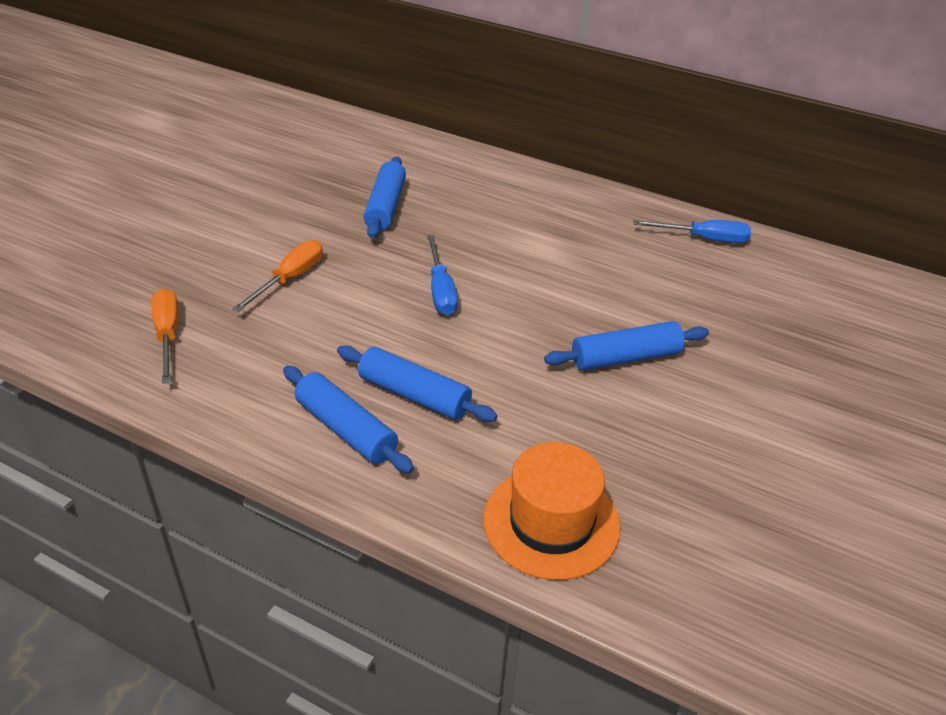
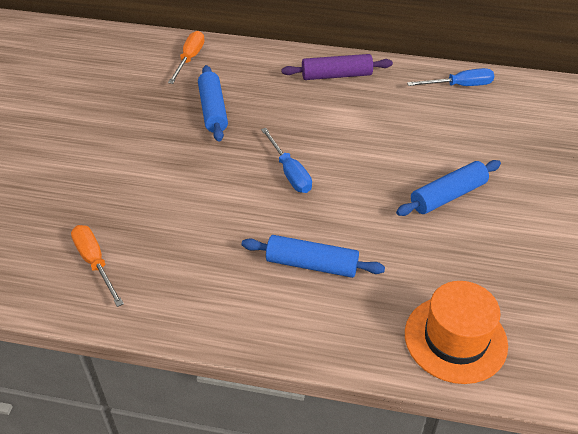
camera: 15 degrees left, 5 degrees up
(290, 279) = (168, 190): orange screwdriver -> orange screwdriver (190, 59)
(346, 429) = (275, 306): blue rolling pin -> none
(552, 198) = (336, 75): none -> purple rolling pin

